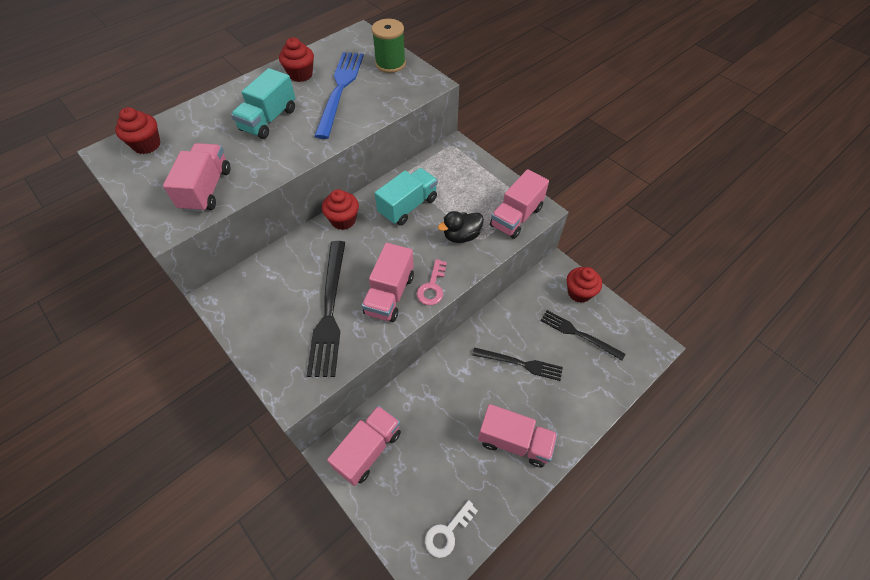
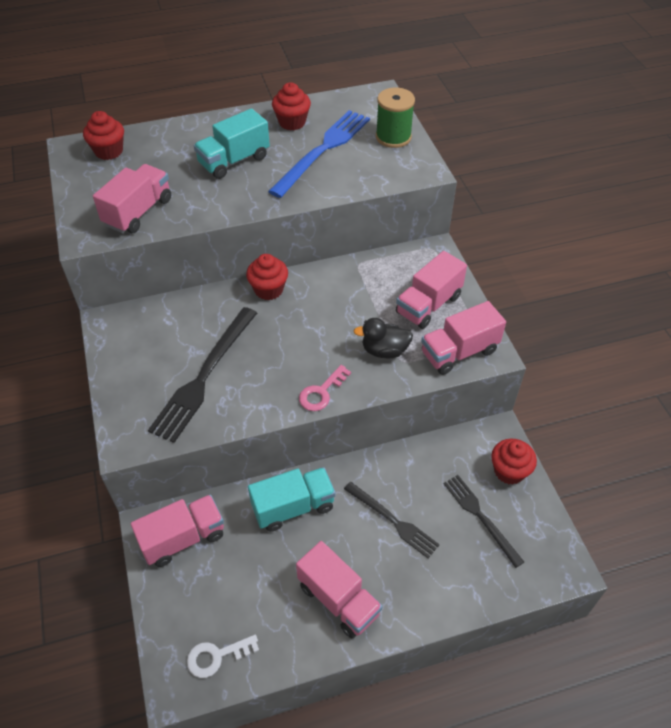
camera: 25 degrees right, 5 degrees down
(389, 294) = (273, 383): pink truck -> pink truck (428, 305)
(408, 206) = (344, 298): turquoise truck -> turquoise truck (293, 507)

